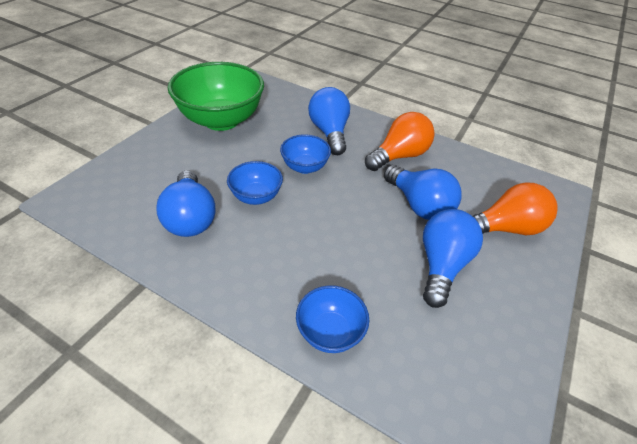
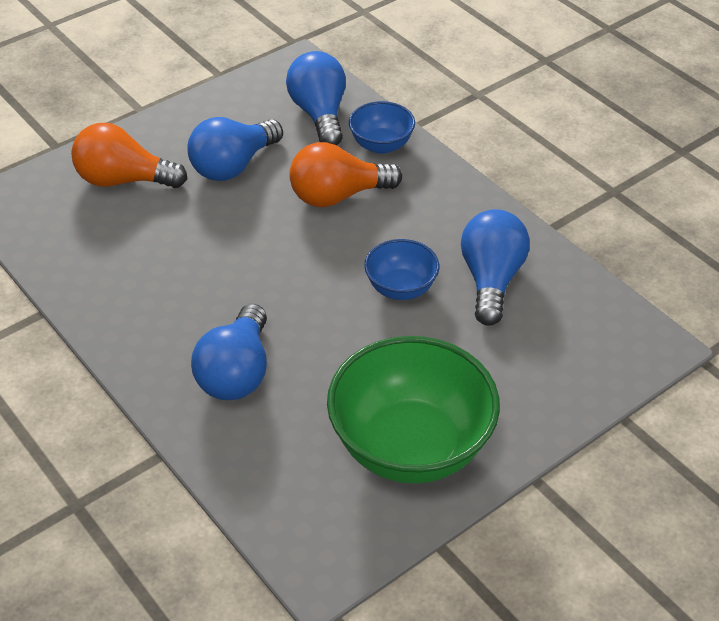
camera: 155 degrees left, 0 degrees up
(305, 167) = (313, 317): blue bowl -> none
(399, 156) = (161, 302): orange light bulb -> orange light bulb (338, 196)
(418, 205) = (199, 228): blue light bulb -> blue light bulb (319, 114)

